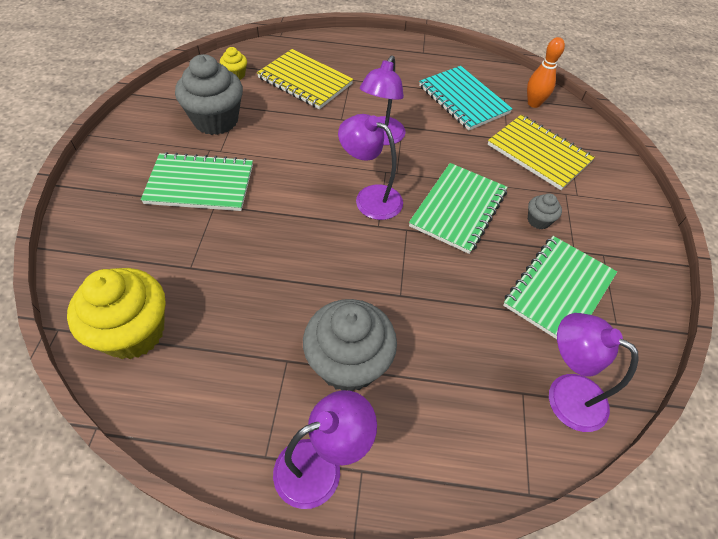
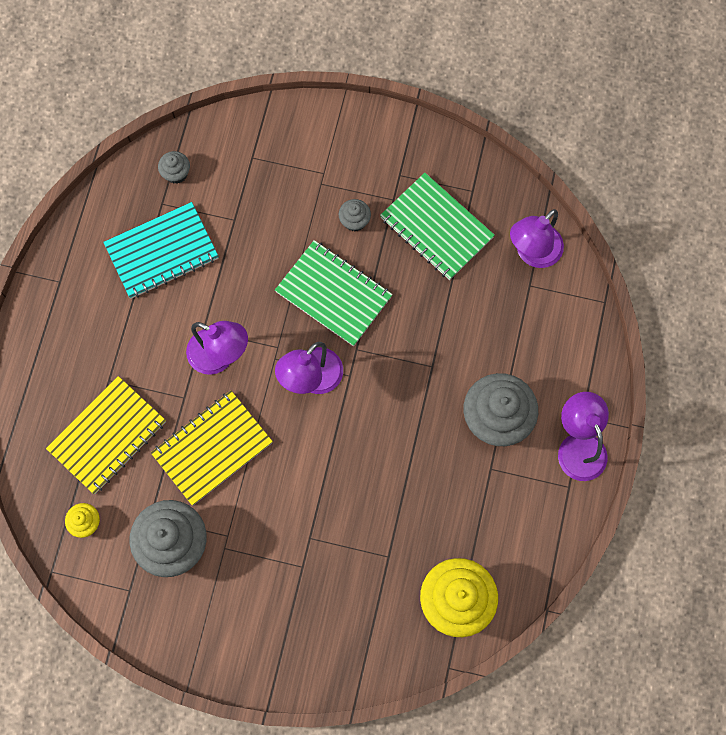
camera: 80 degrees left, 20 degrees up
(200, 184) = (279, 554): green notebook -> none
(533, 103) = (176, 173): orange bowling pin -> grey cupcake
(538, 153) = (261, 193): yellow notebook -> yellow notebook (212, 448)

